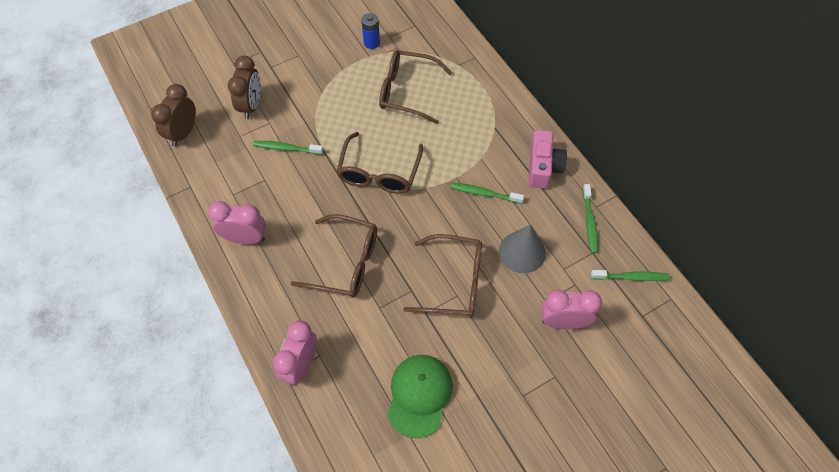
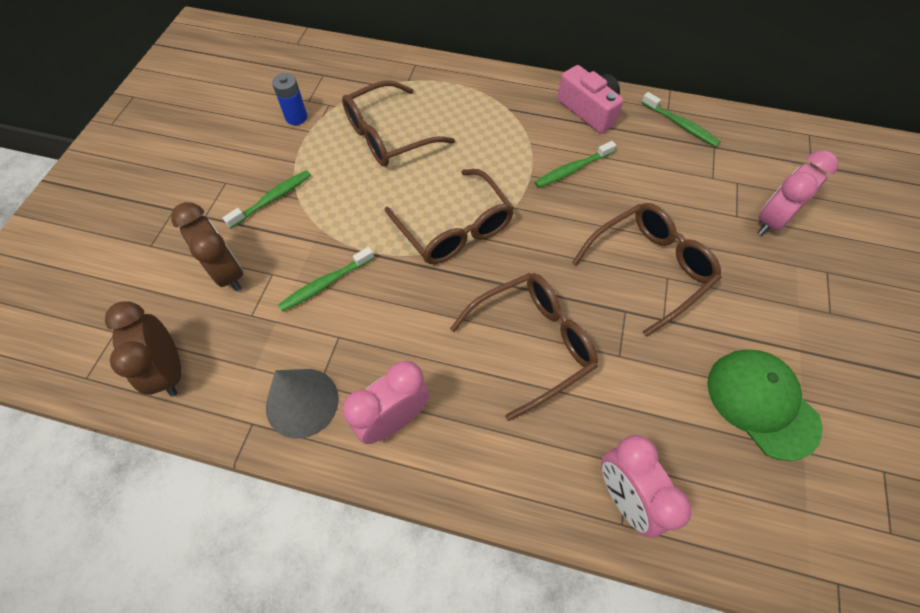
camera: 45 degrees left, 0 degrees up
(522, 252) = (666, 192): grey cone -> grey cone (302, 402)
(631, 277) = (764, 142): green toothbrush -> green toothbrush (272, 199)

